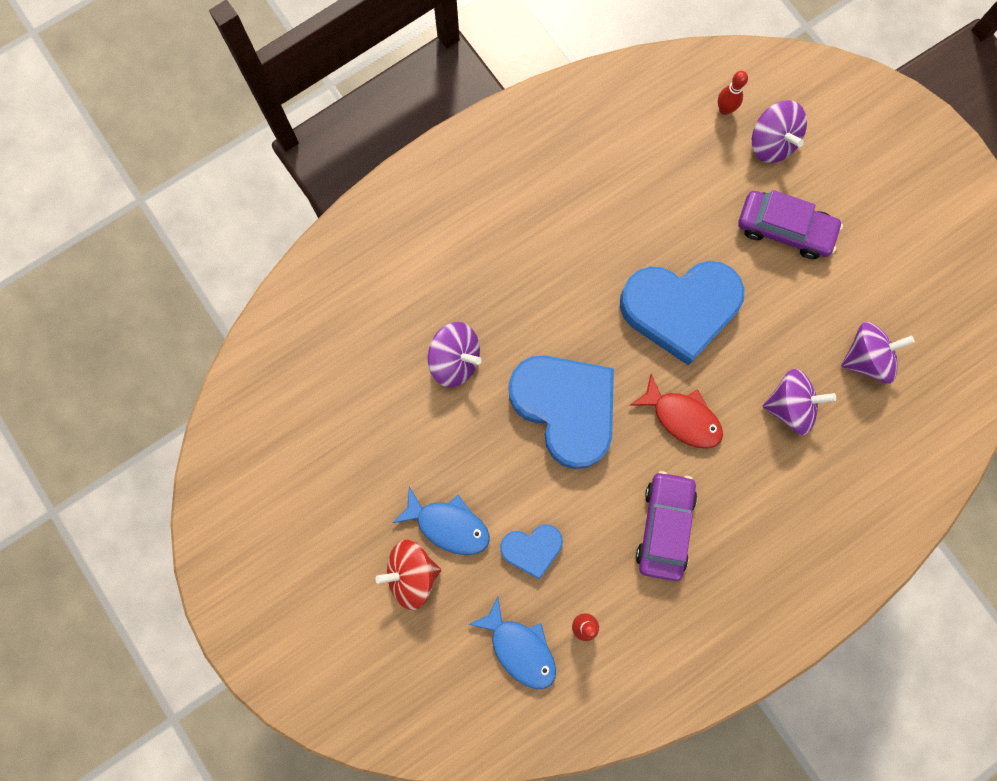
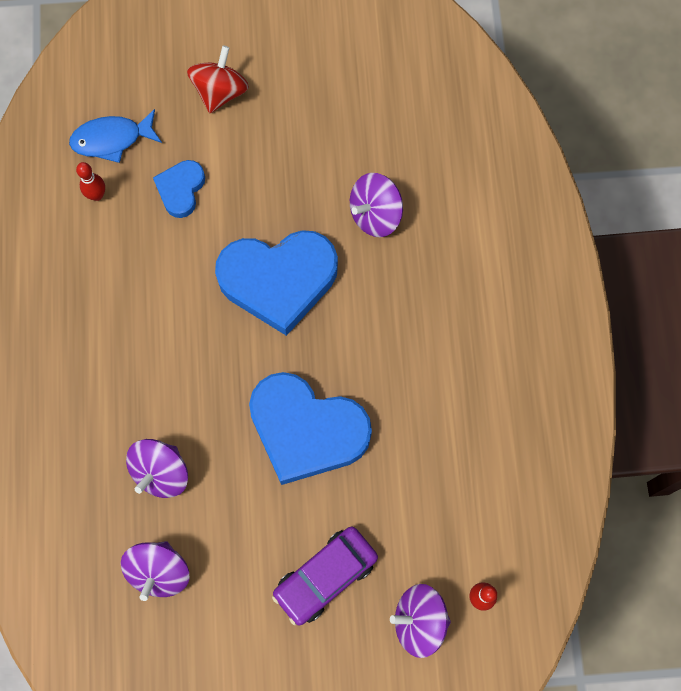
camera: 120 degrees right, 5 degrees down
(448, 525) = (241, 137): blue fish -> none
(664, 526) = (130, 303): purple car -> none
(680, 309) = (306, 430): blue heart -> blue heart turned 90 degrees counterclockwise
(682, 417) = (210, 373): red fish -> none

